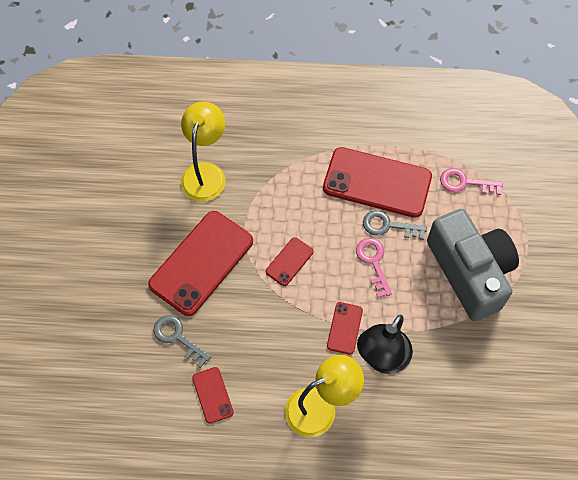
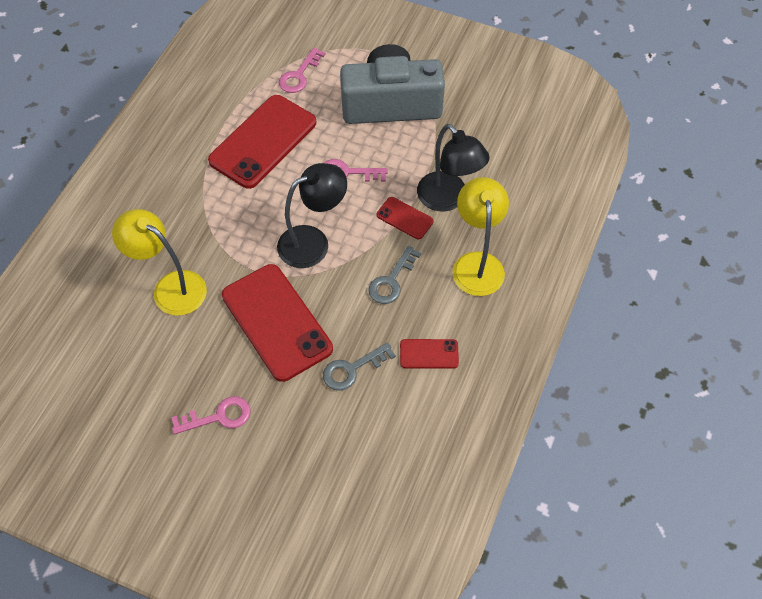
camera: 70 degrees left, 5 degrees down
(104, 253) = (218, 416): none -> pink key
(289, 261) = (313, 242): red phone -> black lamp
(388, 226) = (314, 148): grey key -> grey key (391, 281)

